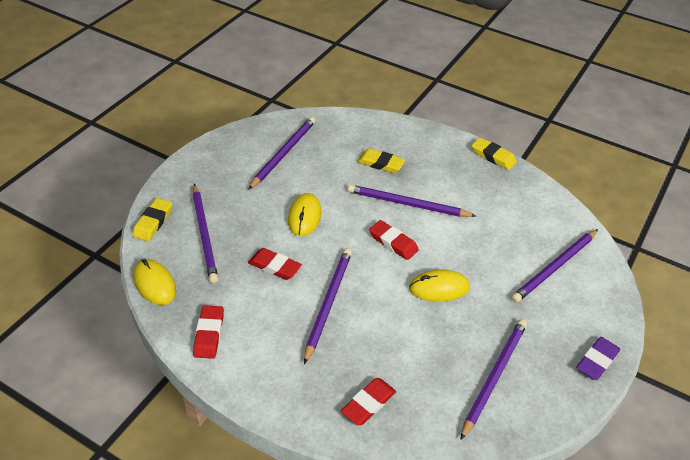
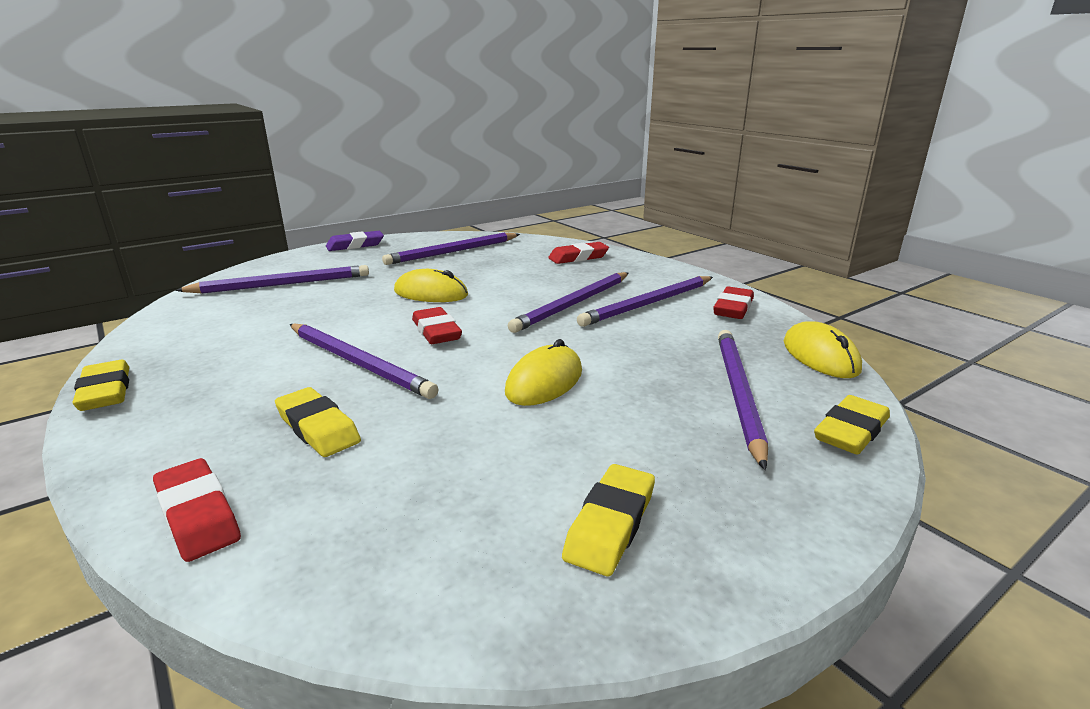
camera: 155 degrees left, 20 degrees down
(246, 155) = (610, 524): none -> yellow eraser
(274, 266) = (626, 340): red eraser -> red eraser (198, 515)
(283, 153) = (509, 503): purple pencil -> purple pencil (648, 304)

